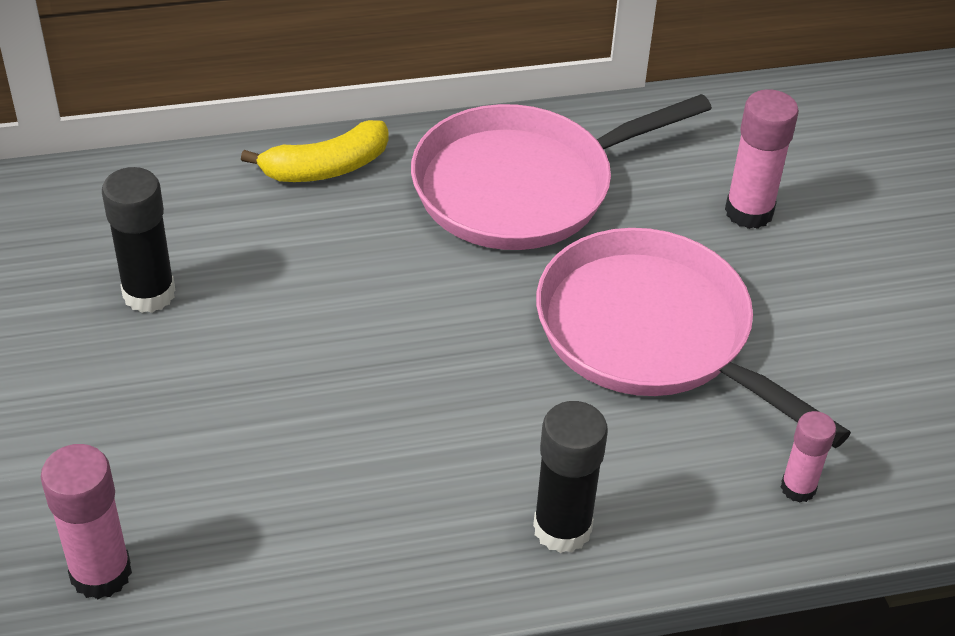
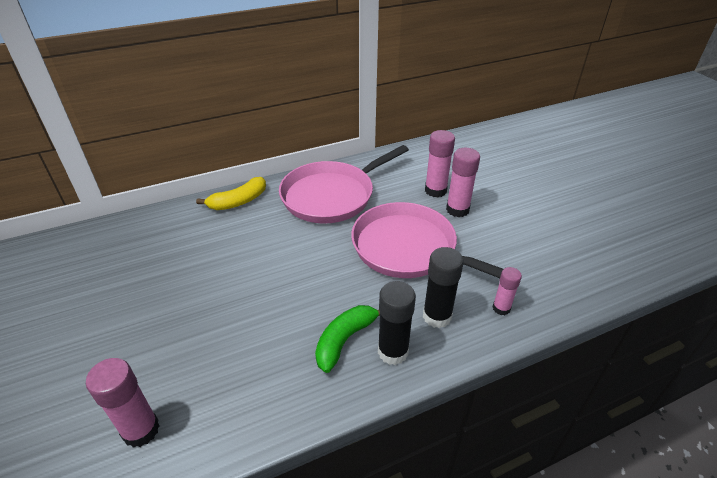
camera: 10 degrees left, 5 degrees down
(149, 294) = (156, 272): black glue stick -> black glue stick (437, 316)
(478, 490) = (345, 340): none -> green banana
(782, 265) = (457, 210): none -> pink glue stick

